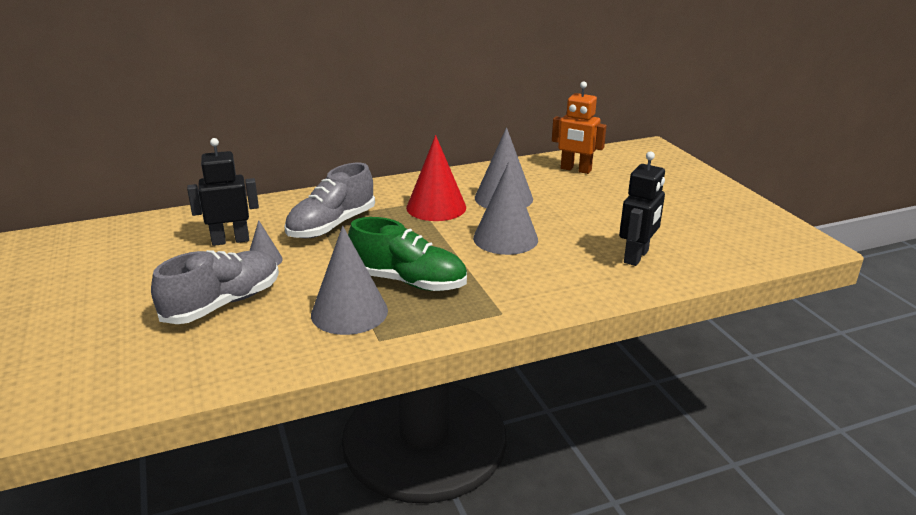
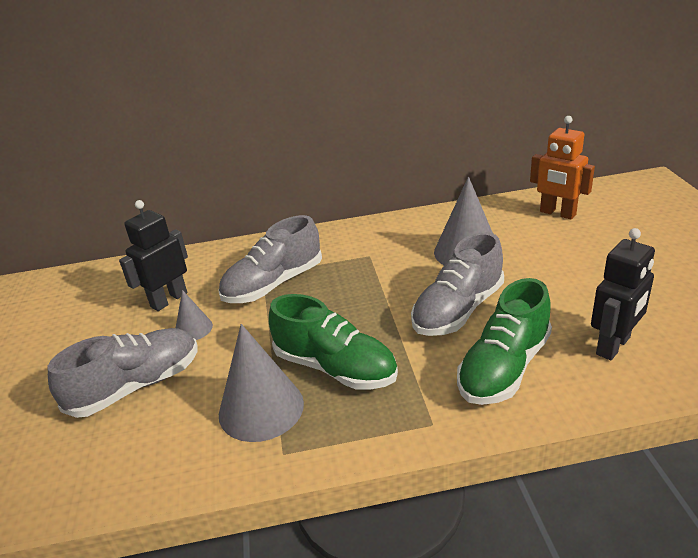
camera: 15 degrees right, 5 degrees up
(230, 240) = (168, 300): black robot -> black robot turned 45 degrees counterclockwise
(436, 207) = (389, 262): red cone -> none
(505, 238) = (458, 310): grey cone -> grey shoe
(552, 274) = (504, 368): none -> green shoe

